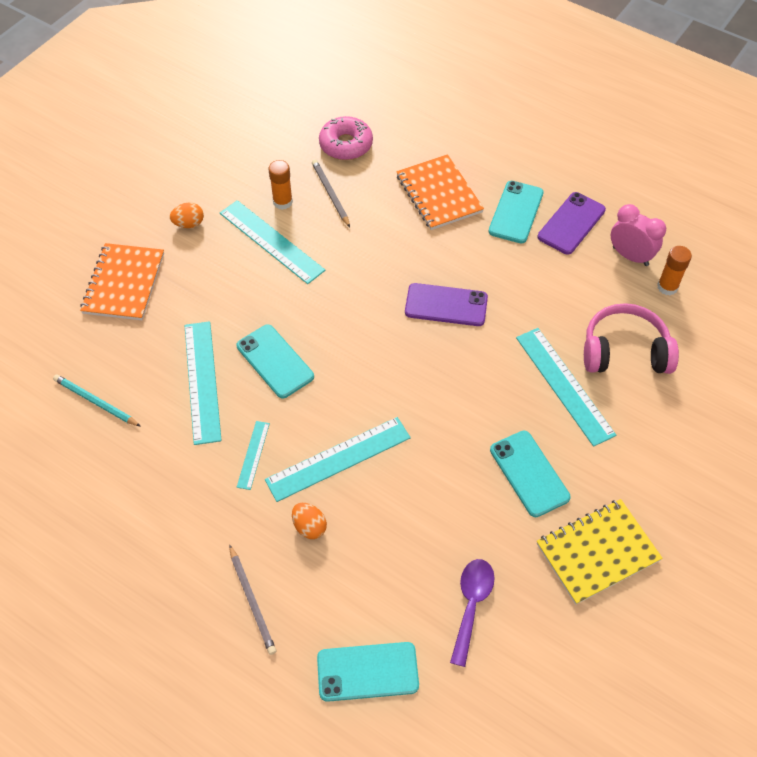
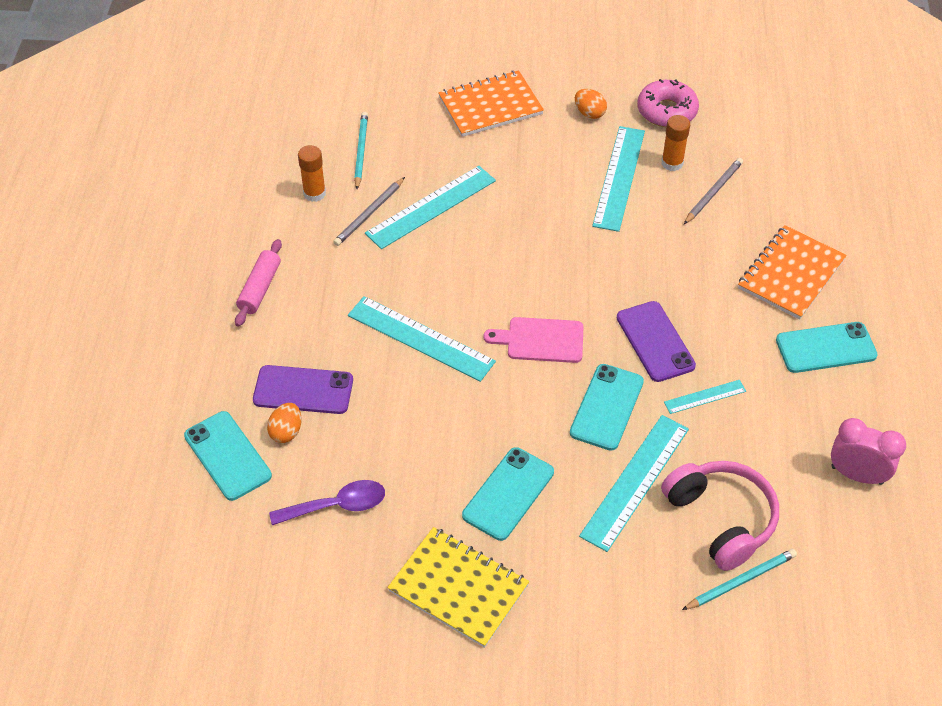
camera: 60 degrees right, 5 degrees down
(195, 559) = (259, 288): none -> pink rolling pin
(252, 601) = (245, 345): grey pencil -> grey pencil (369, 214)
(253, 455) = (383, 277): turquoise ruler -> turquoise ruler (705, 397)
(275, 361) = (489, 245): turquoise phone -> turquoise phone (606, 407)
(309, 527) = (339, 350): orange egg -> orange egg (286, 432)
(346, 145) = (786, 174): pink donut -> pink donut (666, 111)
(396, 376) = (541, 340): none -> pink cutting board
(571, 223) = (854, 403): purple phone -> purple phone (303, 390)
(630, 256) = (857, 475): pink clock -> pink clock turned 75 degrees counterclockwise
(667, 287) = (843, 527): orange glue stick -> orange glue stick (314, 193)
(680, 368) = (741, 581): none -> turquoise pencil

